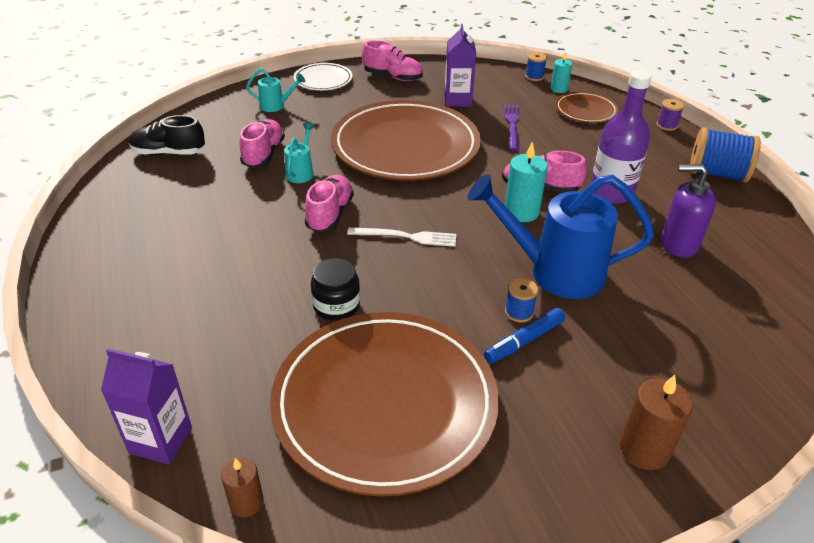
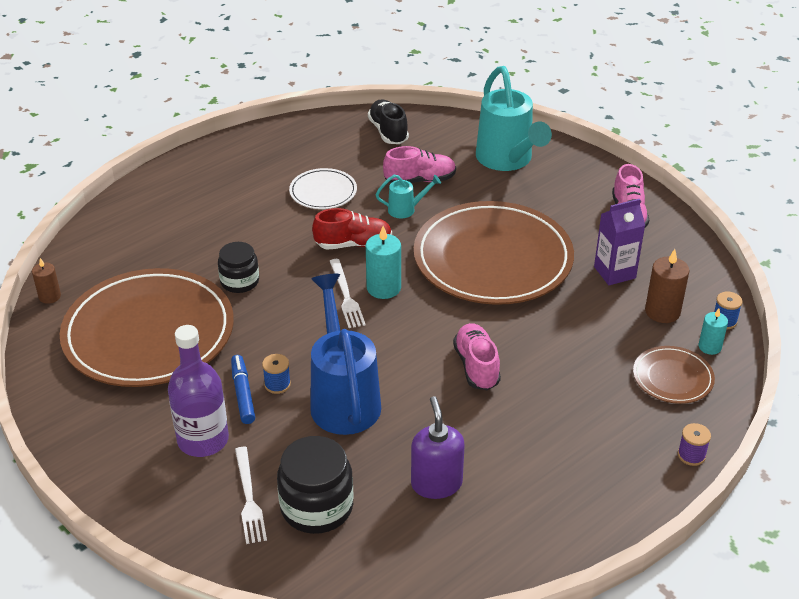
camera: 70 degrees right, 0 degrees up
(160, 440) = (85, 246): purple carton -> none
(276, 106) = (507, 160): turquoise watering can -> turquoise watering can, size x2.22
(323, 80) = (582, 171): white plate -> white plate (323, 192)
(330, 214) = (353, 244): pink shoe -> red shoe
(512, 125) = (591, 324): purple fork -> none
(521, 212) = (426, 360): turquoise candle -> turquoise candle (383, 288)
(524, 341) = (243, 394): blue marker -> blue marker turned 45 degrees clockwise
(611, 192) = (502, 421): purple bottle -> purple bottle (203, 440)
(644, 449) = (150, 481): brown candle -> brown candle (662, 311)
(682, 369) = (249, 498): none -> white fork
(699, 322) = (317, 507): none -> black jar
(717, 174) = (603, 510): blue spool -> none

